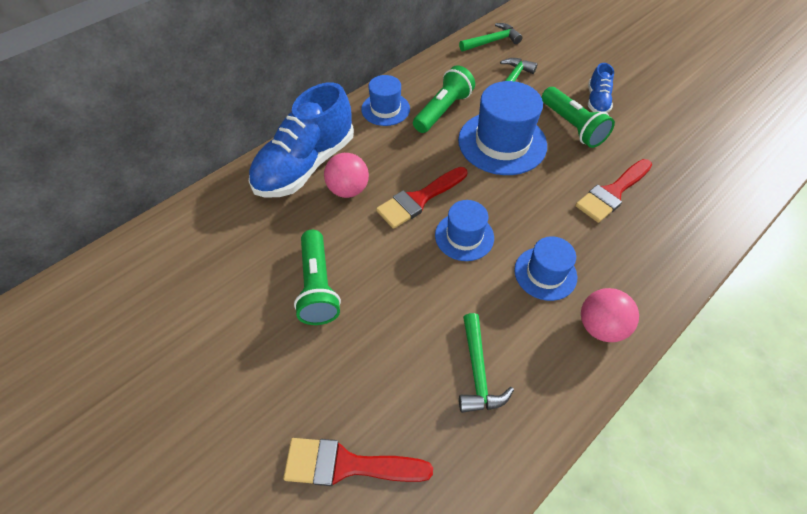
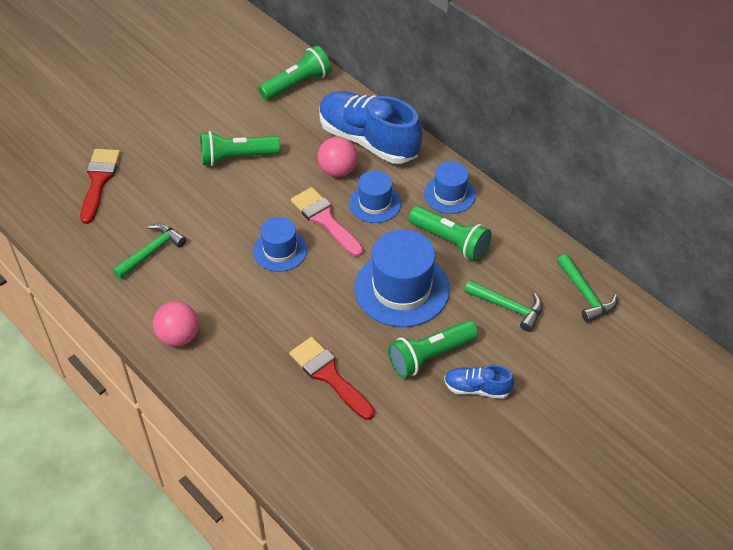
camera: 90 degrees right, 5 degrees down
(199, 230) = (297, 84): none -> green flashlight
(419, 199) = (325, 219): red brush -> pink brush
(477, 371) = (151, 252): green hammer -> green hammer turned 135 degrees clockwise
(545, 273) = (235, 305): blue hat -> blue hat (375, 203)

